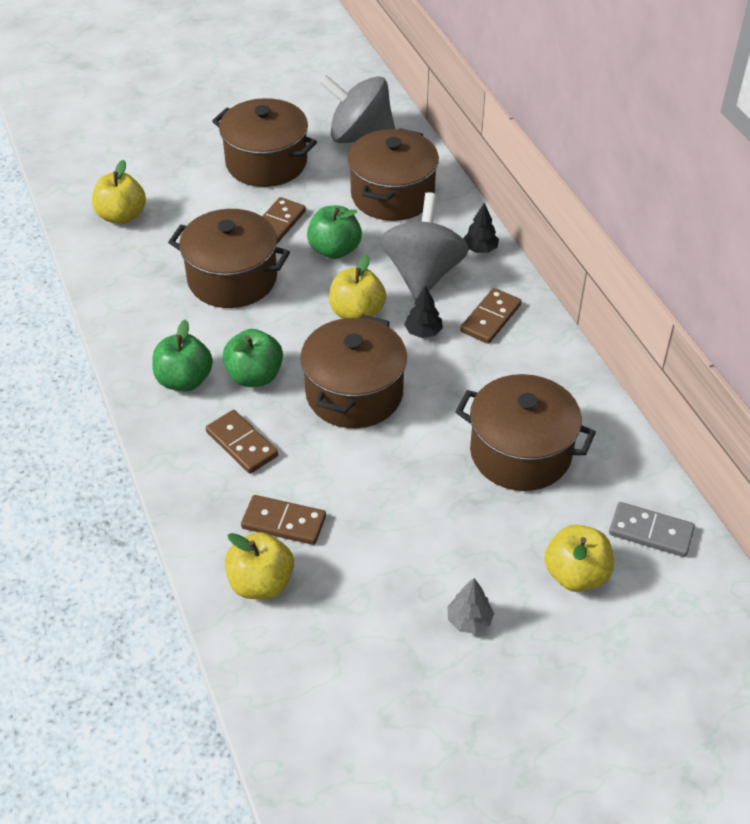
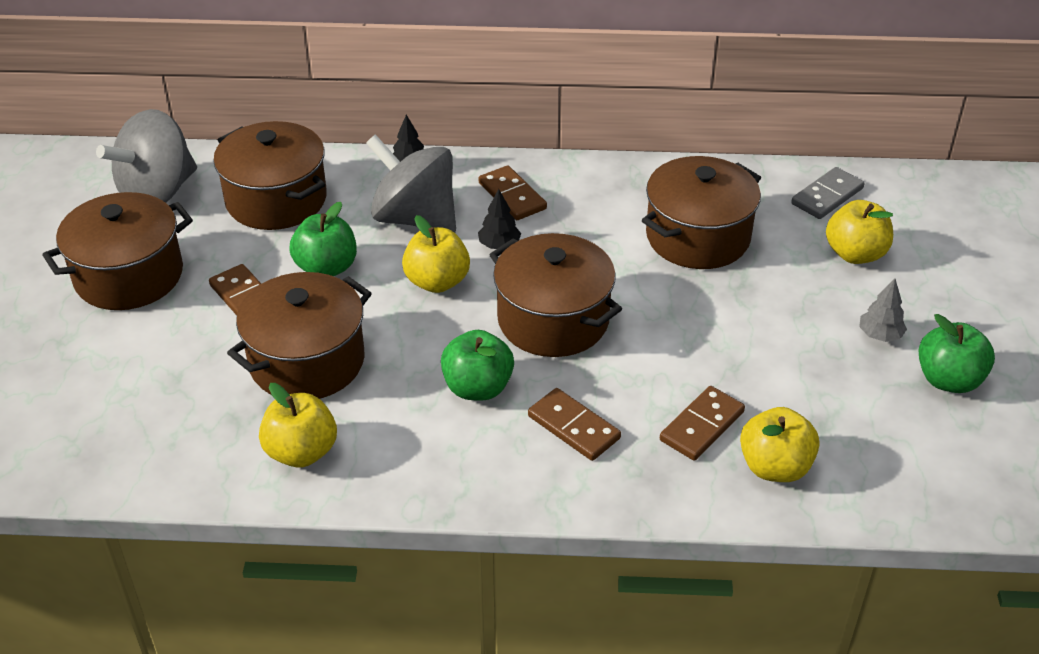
camera: 65 degrees left, 5 degrees down
(121, 216) = (106, 430): yellow apple -> yellow apple (301, 452)
(184, 380) = (445, 448): green apple -> green apple (948, 380)
(241, 444) = (573, 427): brown domino -> brown domino turned 60 degrees clockwise

